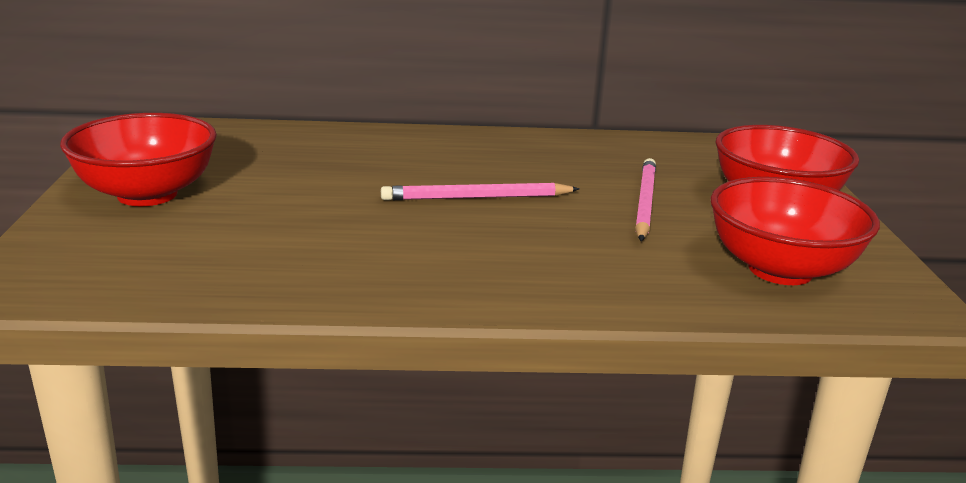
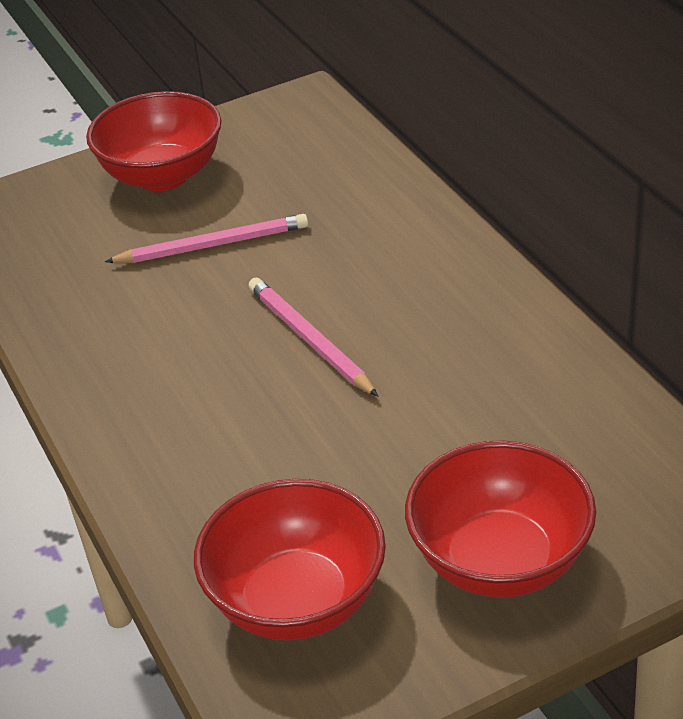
camera: 70 degrees right, 15 degrees up
(644, 202) = (400, 455): pink pencil -> pink pencil (212, 245)

